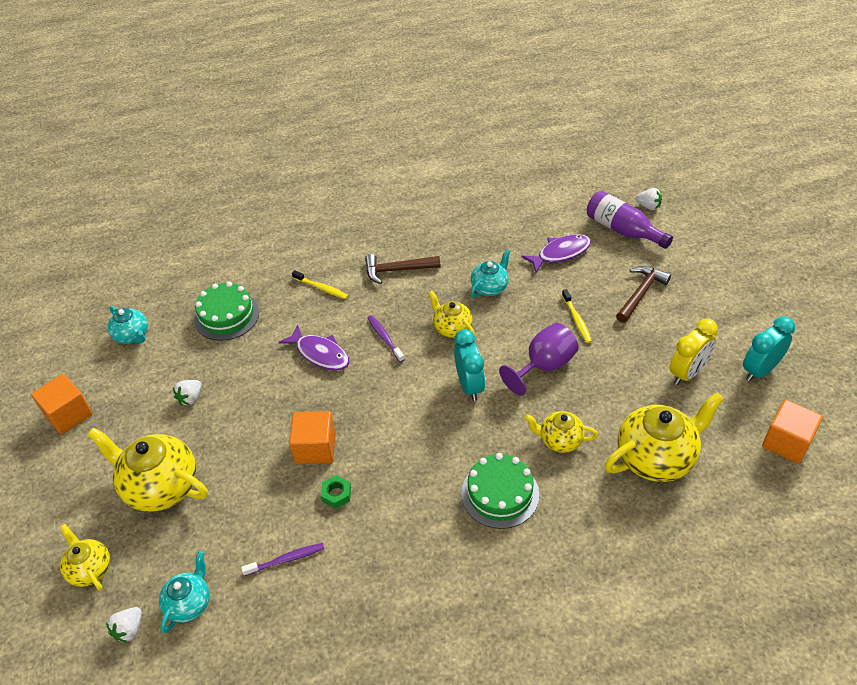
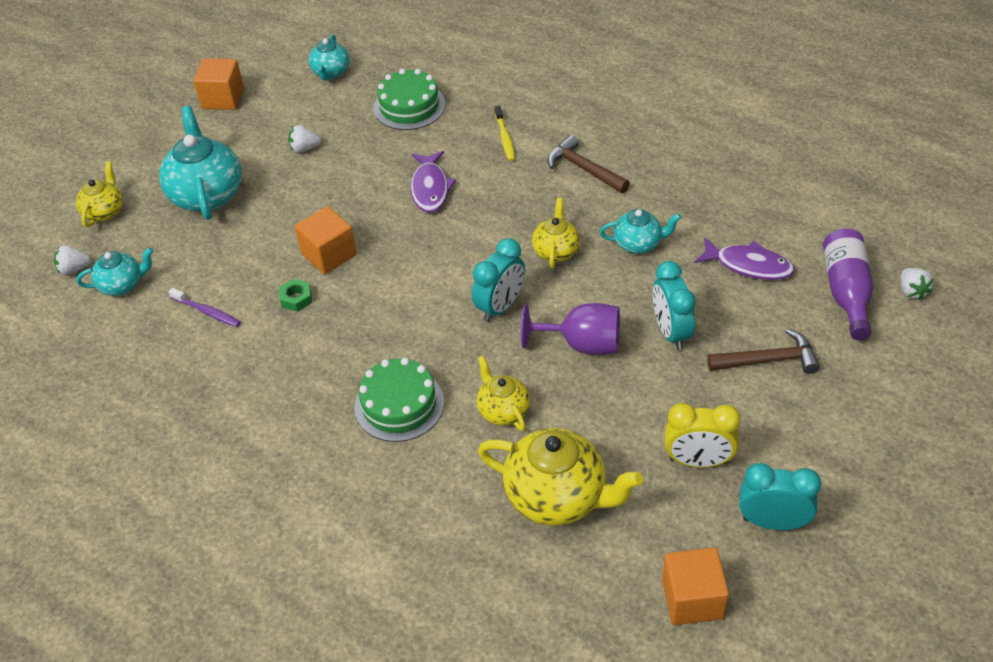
camera: 50 degrees right, 0 degrees up
(160, 486) = (207, 194): yellow teapot -> turquoise teapot
(384, 338) = (493, 215): purple toothbrush -> none
(577, 320) = (671, 332): yellow toothbrush -> turquoise clock

